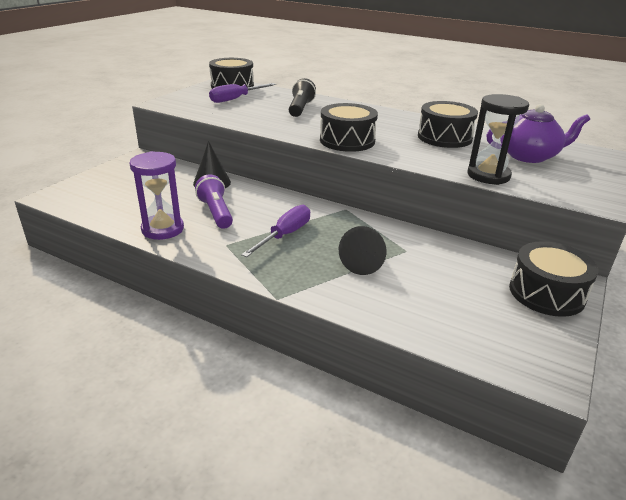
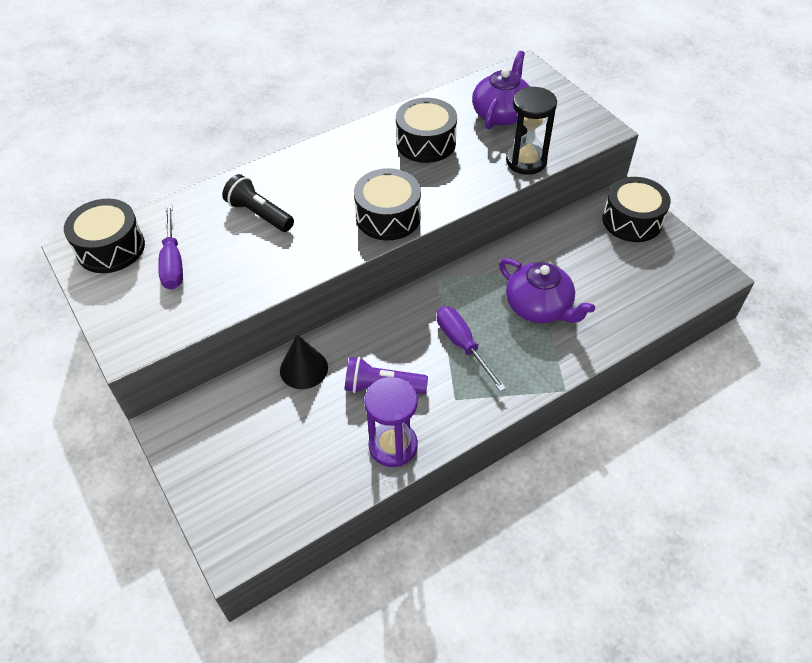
camera: 60 degrees left, 20 degrees up
(364, 262) = (539, 307): black cone -> purple teapot

